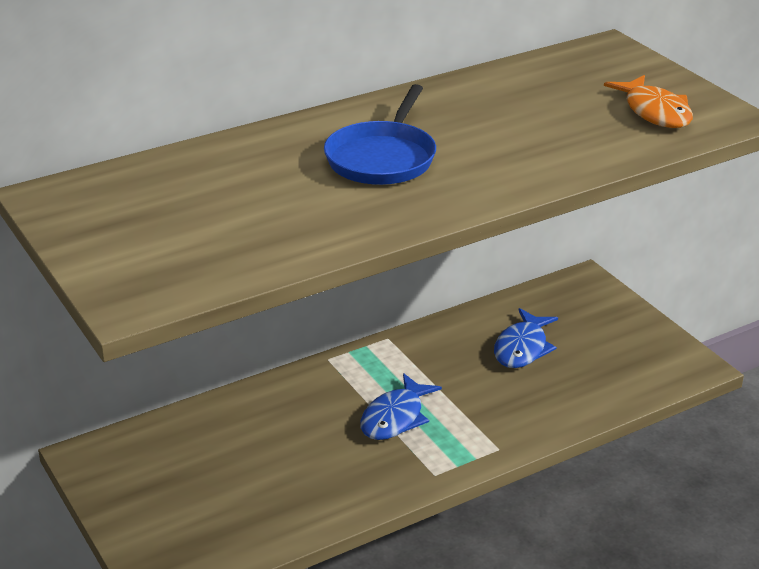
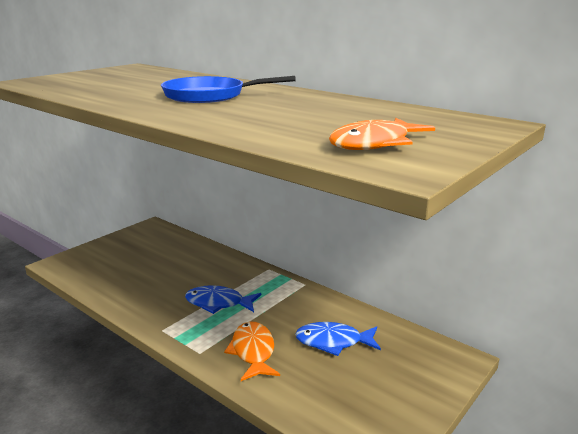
camera: 70 degrees right, 10 degrees down
(515, 408) = (253, 352): none -> orange fish

